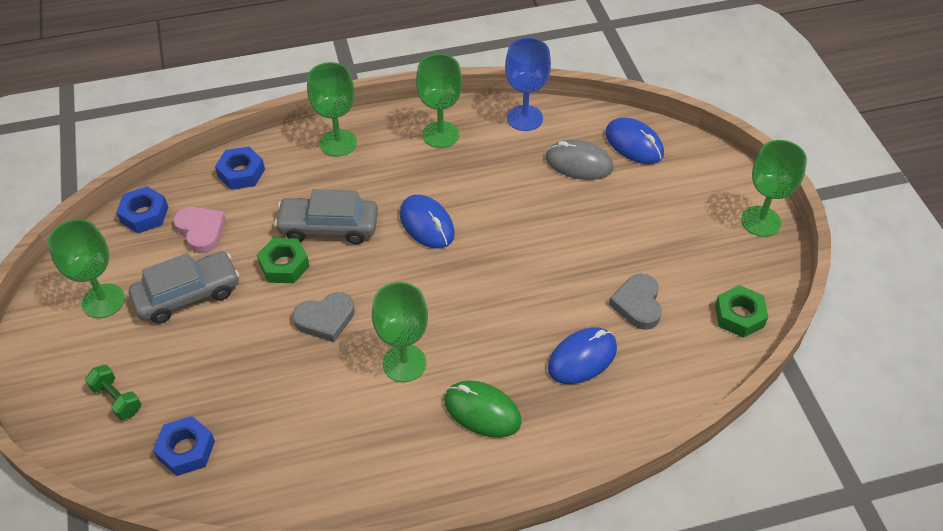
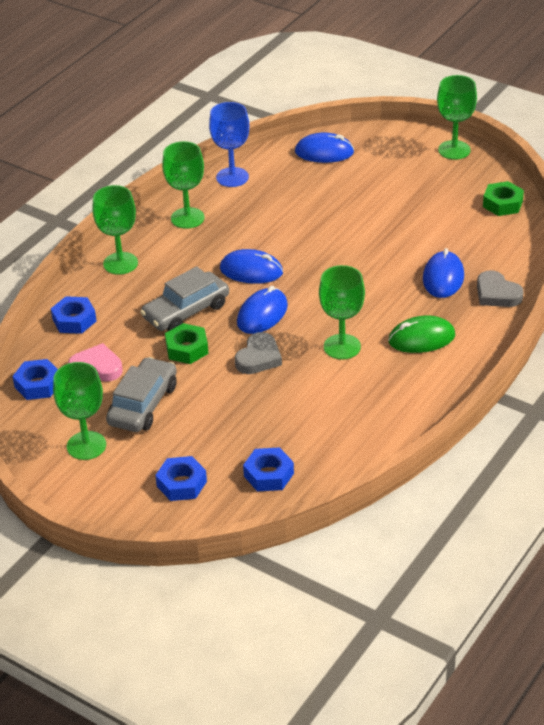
camera: 40 degrees left, 10 degrees down
(117, 399) = (181, 484): green dumbbell -> blue nut
(382, 276) = (262, 314): none -> blue mouse
(578, 163) = (303, 182): grey mouse -> none
(637, 304) = (439, 233): grey heart -> grey heart (497, 294)

